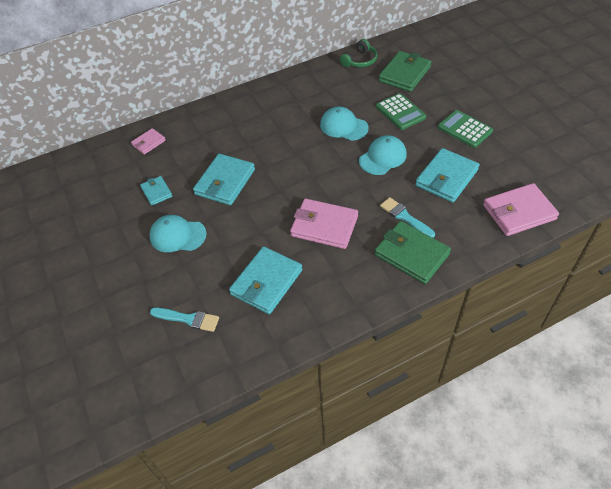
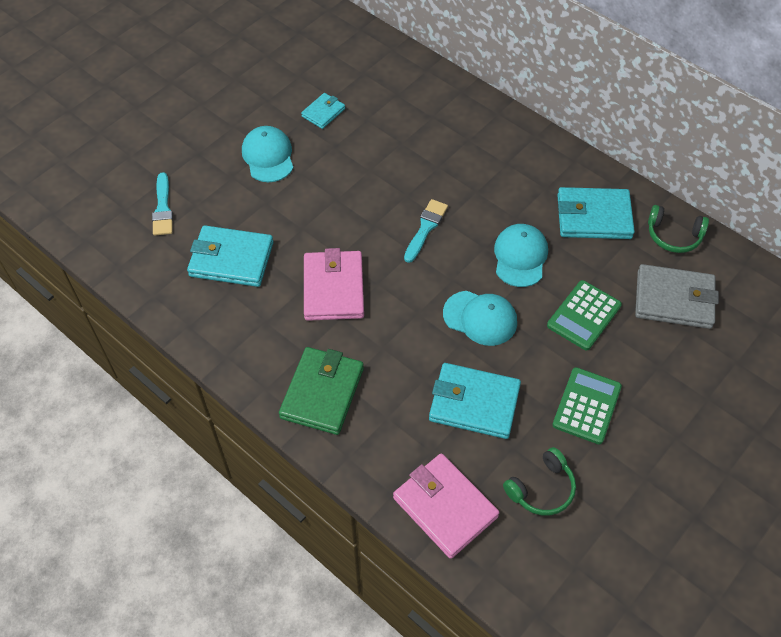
camera: 65 degrees right, 5 degrees up
(148, 143) = (397, 73): pink wallet -> none
(225, 182) = (365, 168): turquoise wallet -> turquoise wallet (593, 216)
(404, 74) = (674, 299): green wallet -> grey wallet
(405, 217) = (382, 370): turquoise brush -> turquoise brush (425, 228)
(516, 164) = (542, 489): none -> green headphones

